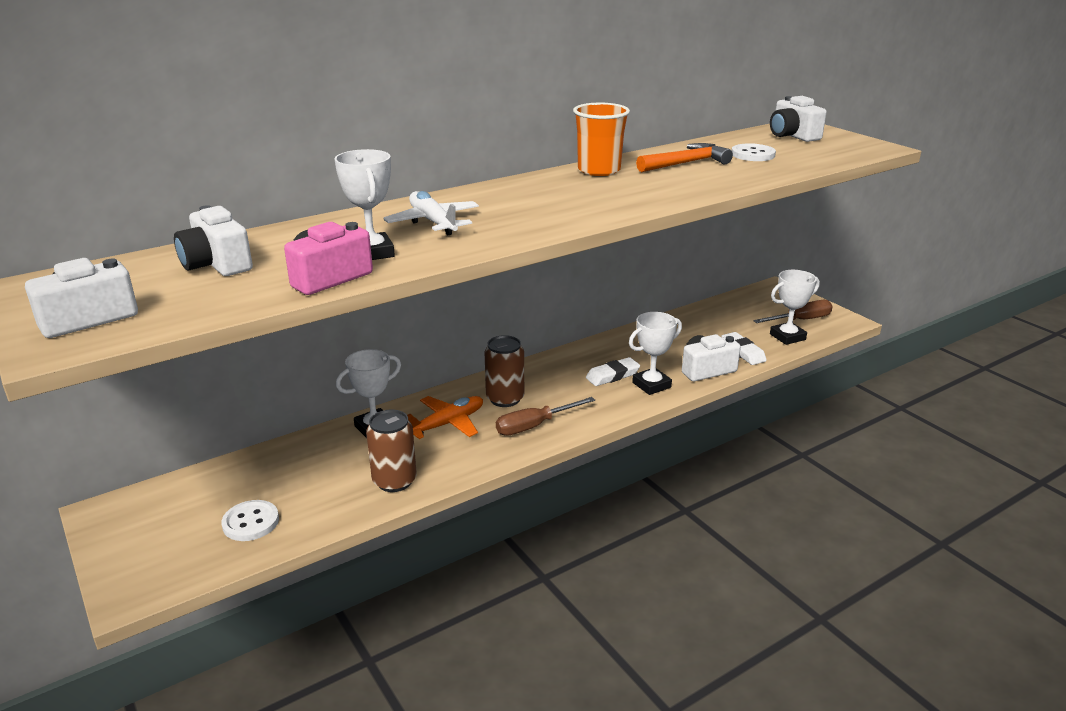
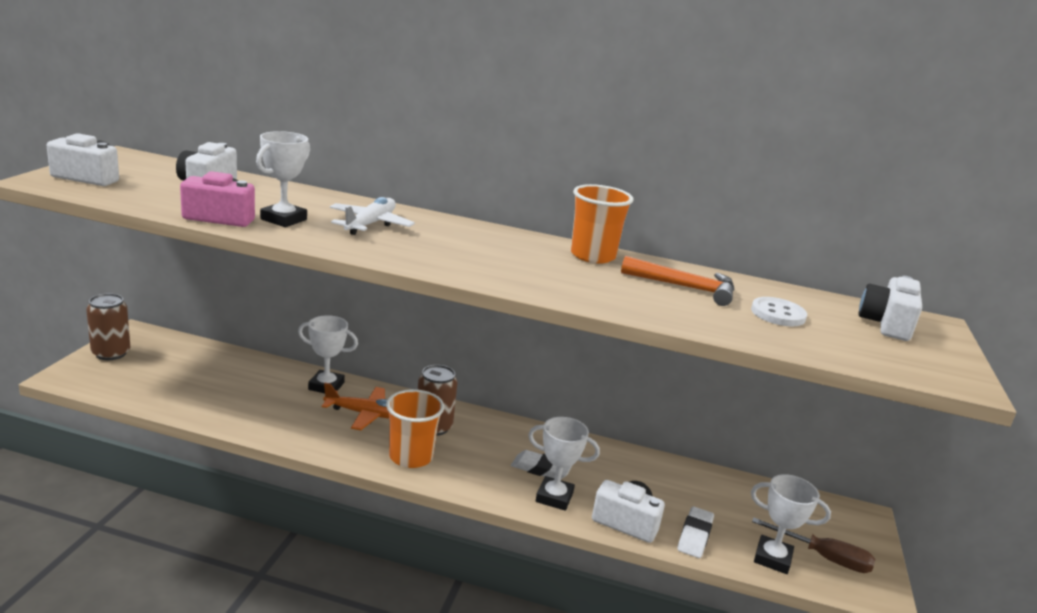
camera: 45 degrees right, 5 degrees down
(251, 522) = (169, 386): white button -> none
(394, 481) = (268, 421): brown can -> brown can (111, 353)
(534, 426) = (411, 457): brown screwdriver -> orange cup

